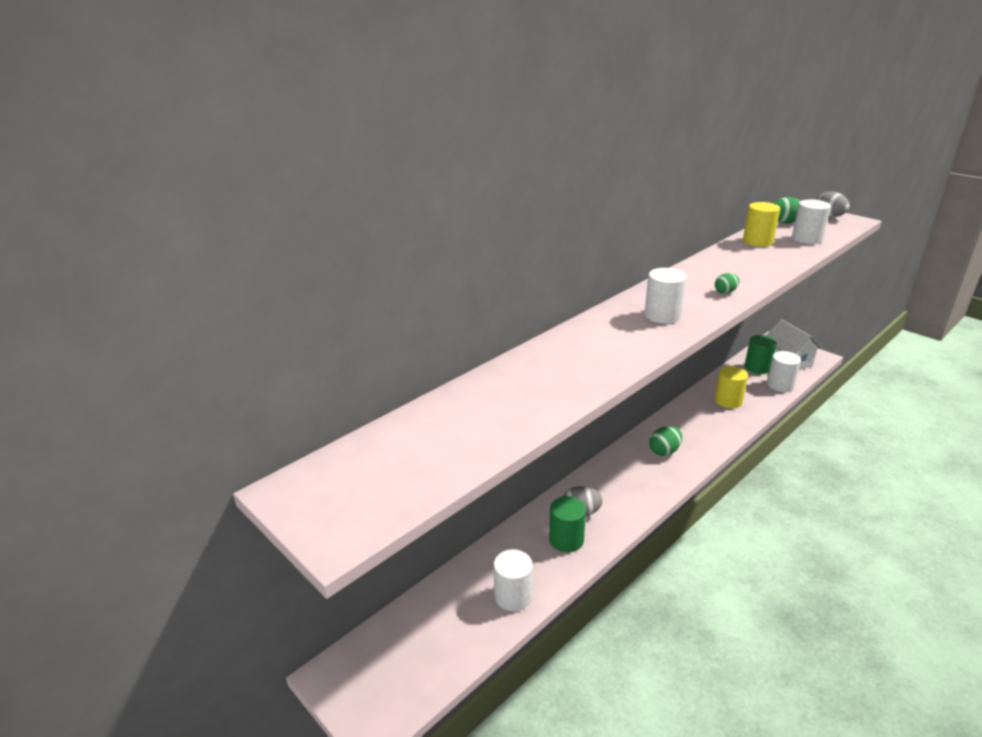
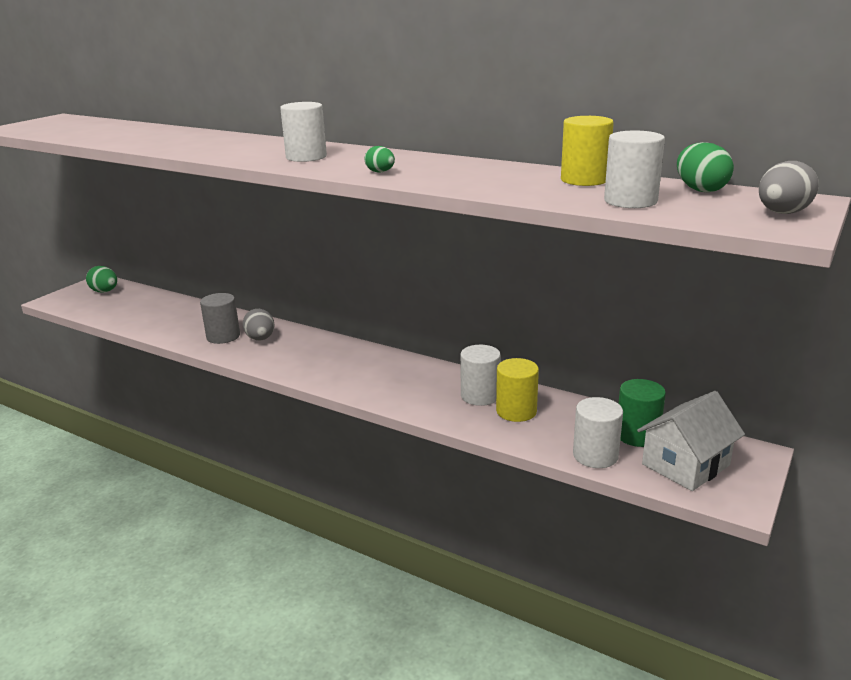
camera: 75 degrees right, 5 degrees down
(513, 596) = (157, 324): white cylinder -> white cylinder (480, 396)
(566, 540) = (223, 336): green cylinder -> grey cylinder
(664, 451) = (376, 373): green egg -> green egg (105, 291)

